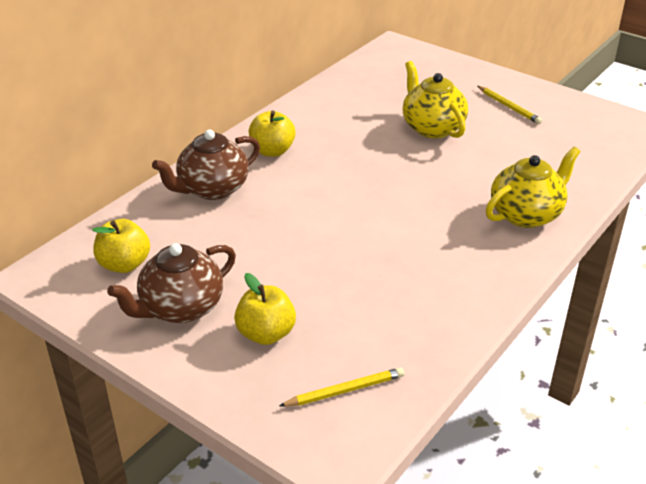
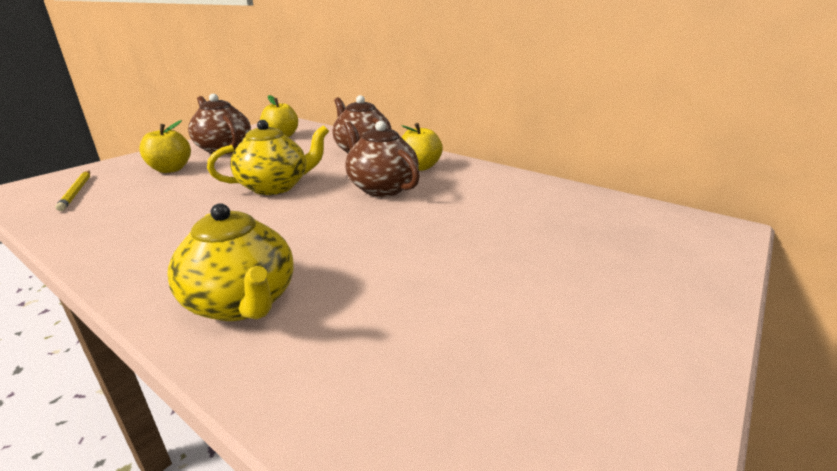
camera: 90 degrees right, 10 degrees down
(329, 171) = (381, 188): none -> brown teapot
(432, 128) = (481, 244): yellow teapot -> yellow teapot (275, 187)
(509, 107) = (577, 320): yellow pencil -> none

